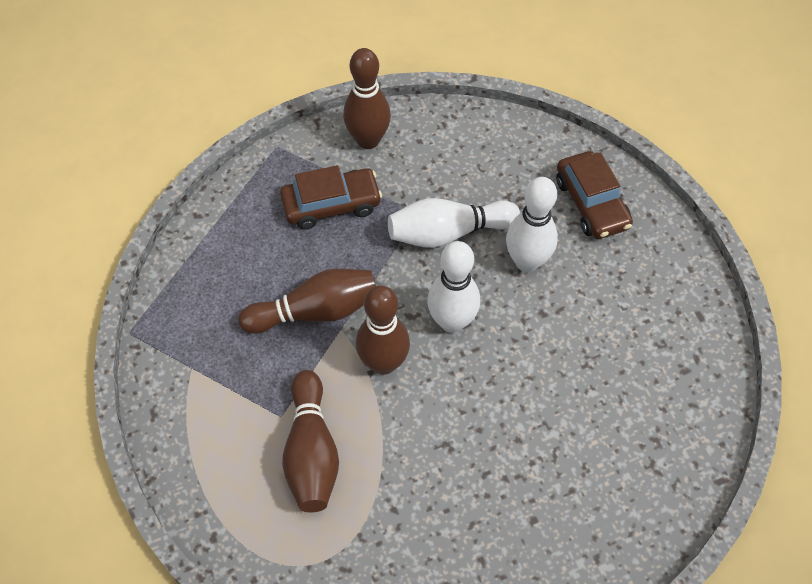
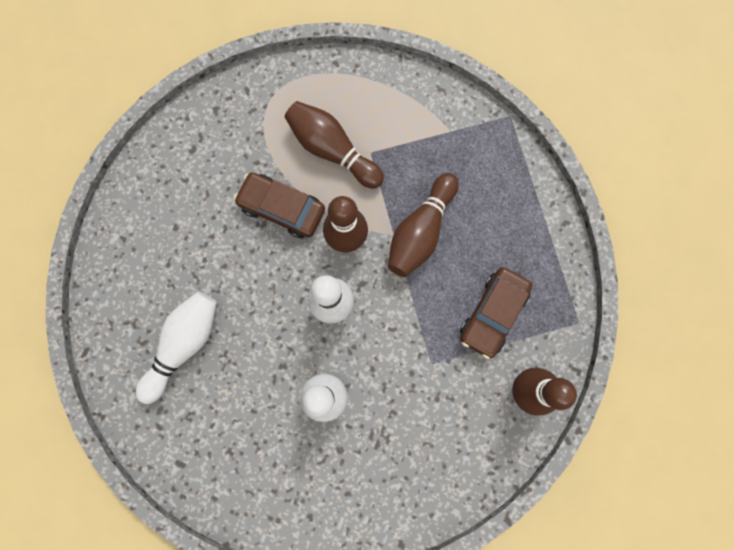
camera: 135 degrees right, 20 degrees up
(448, 232) = (397, 367): white bowling pin -> white bowling pin (184, 344)
(591, 203) = (325, 490): brown car -> brown car (282, 208)

